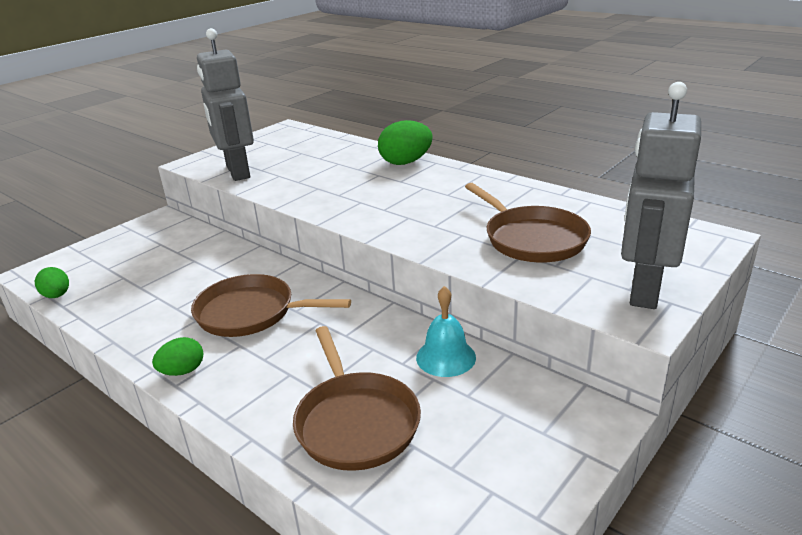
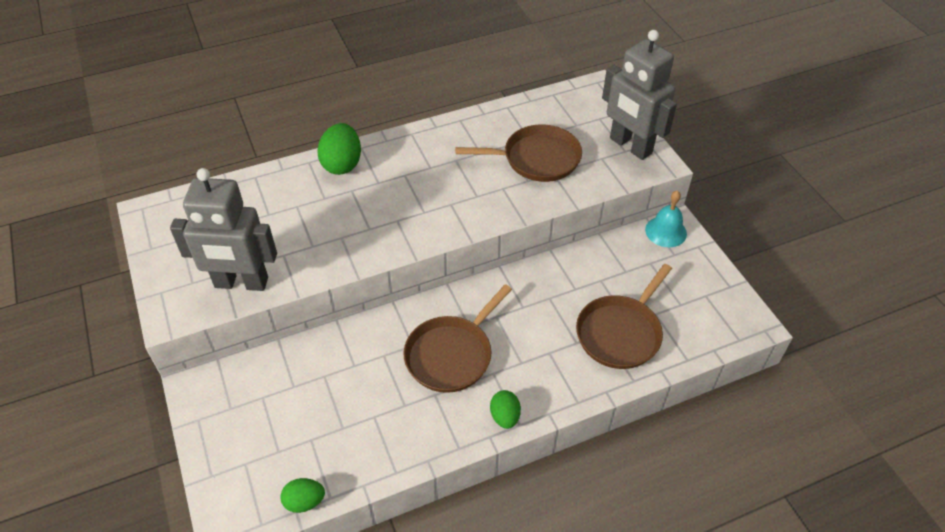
camera: 65 degrees left, 20 degrees up
(356, 422) = (620, 333): brown pan -> brown pan turned 120 degrees clockwise
(446, 357) = (583, 265): turquoise bell -> turquoise bell (666, 231)

